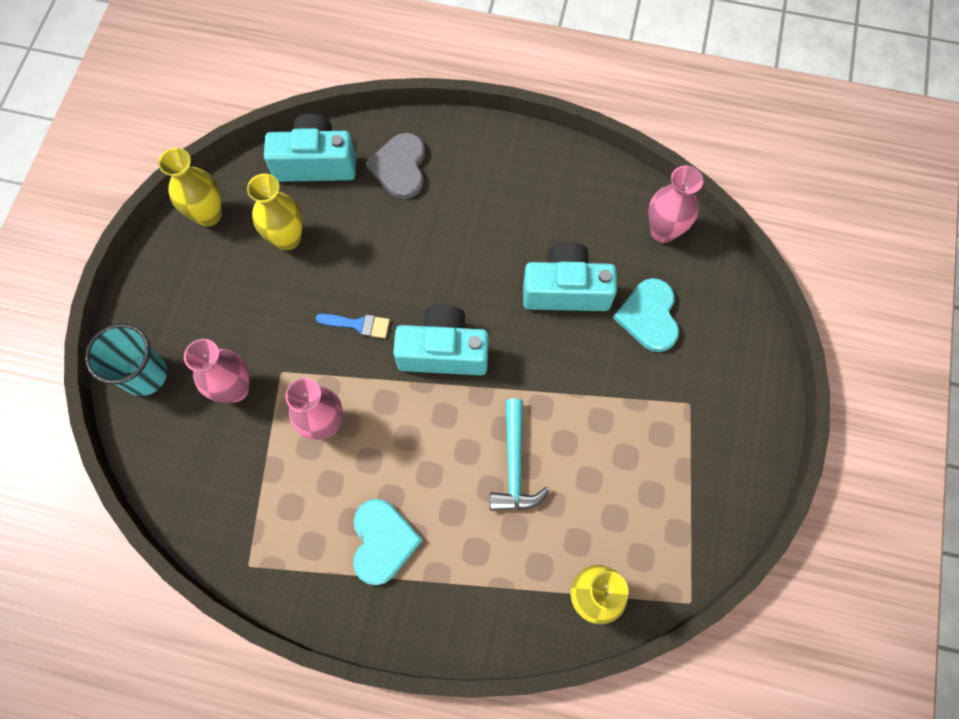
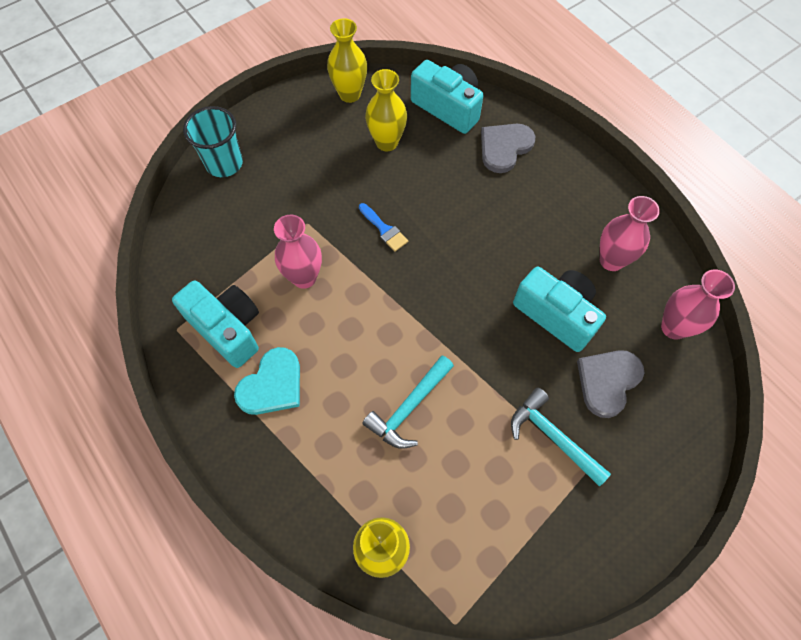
camera: 40 degrees right, 5 degrees down
(235, 389) = (269, 212): pink vase -> pink vase (611, 260)
(443, 351) = (427, 290): turquoise camera -> turquoise camera (227, 329)
(644, 396) = (553, 437): none -> turquoise hammer
(649, 316) = (607, 381): turquoise heart -> grey heart

